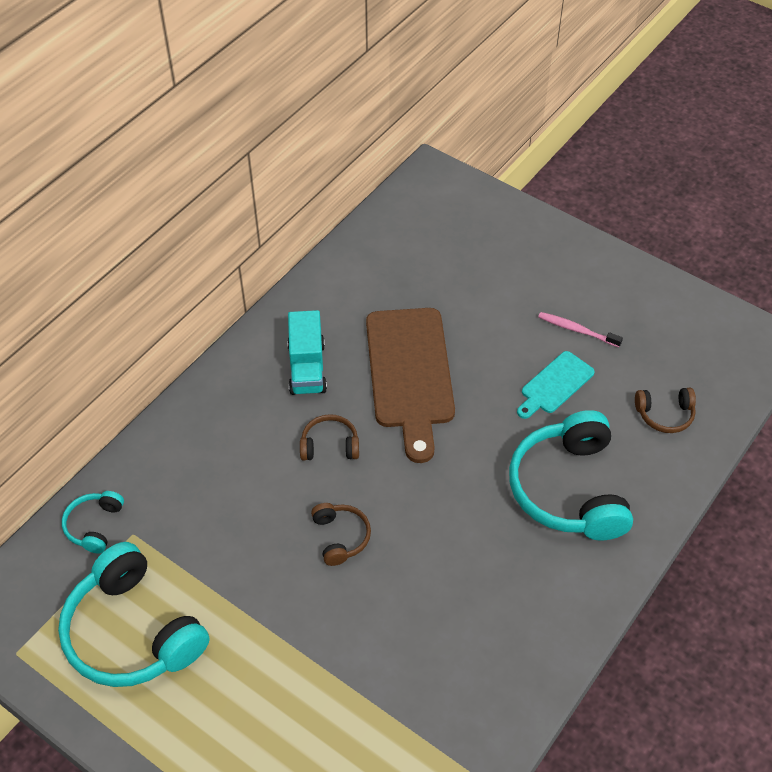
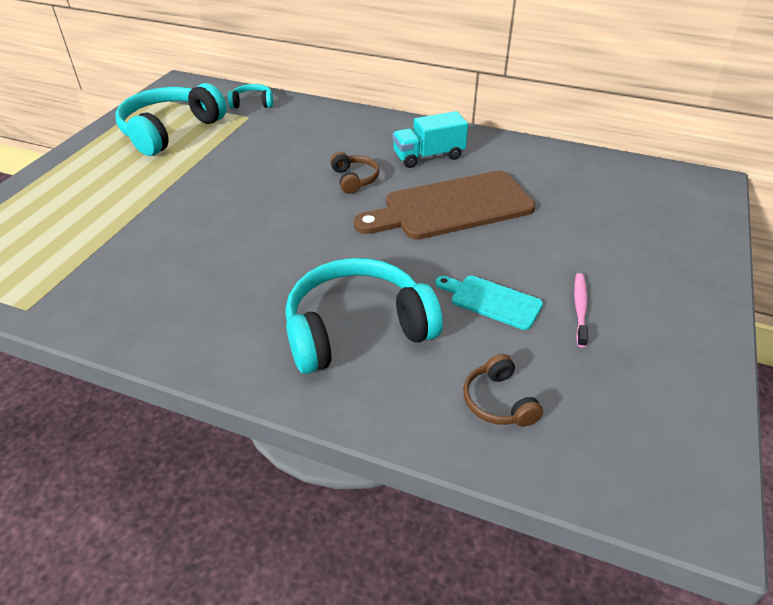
camera: 75 degrees right, 10 degrees down
(341, 537) = (264, 199): brown headphones -> none

